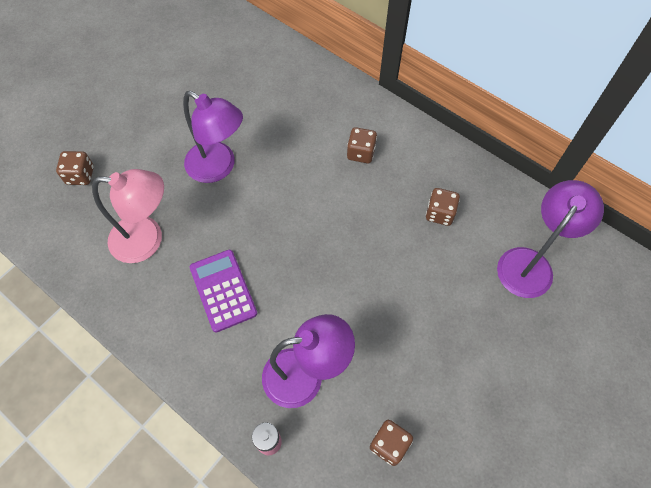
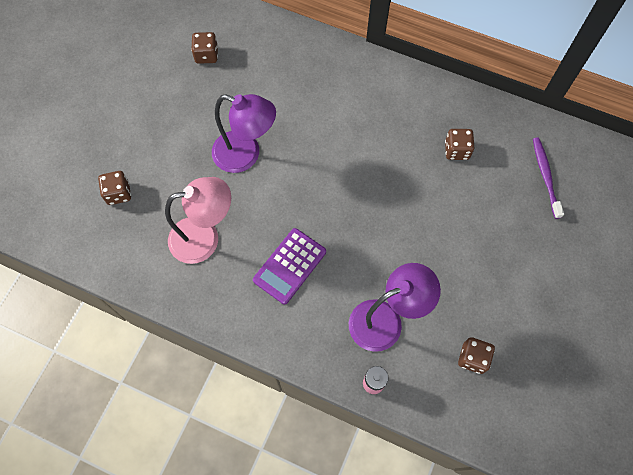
camera: 15 degrees left, 5 degrees up
(223, 290) = (289, 266): purple calculator -> purple calculator turned 105 degrees counterclockwise
(361, 153) = (370, 111): brown dice -> brown dice (206, 55)
(530, 263) = (545, 176): purple lamp -> purple toothbrush

